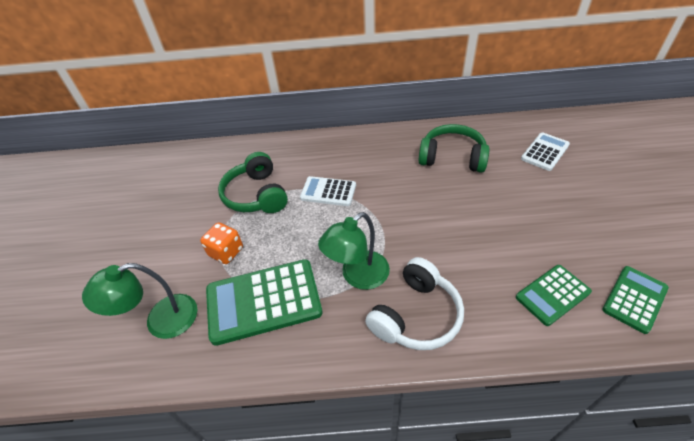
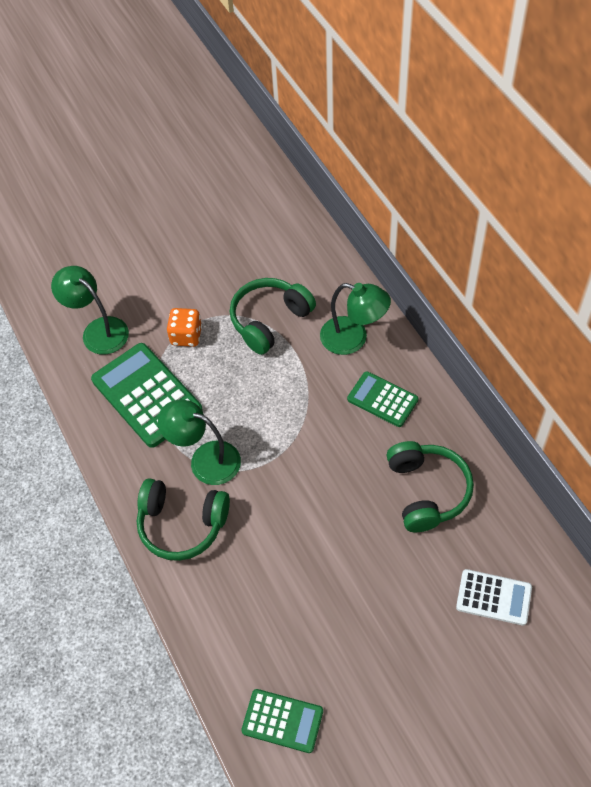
camera: 65 degrees right, 10 degrees up
(308, 156) = (353, 339): none -> green lamp
(328, 192) = (305, 384): white calculator -> none
(416, 315) = (182, 524): white headphones -> green headphones
(552, 295) = (255, 641): green calculator -> green calculator (382, 400)

